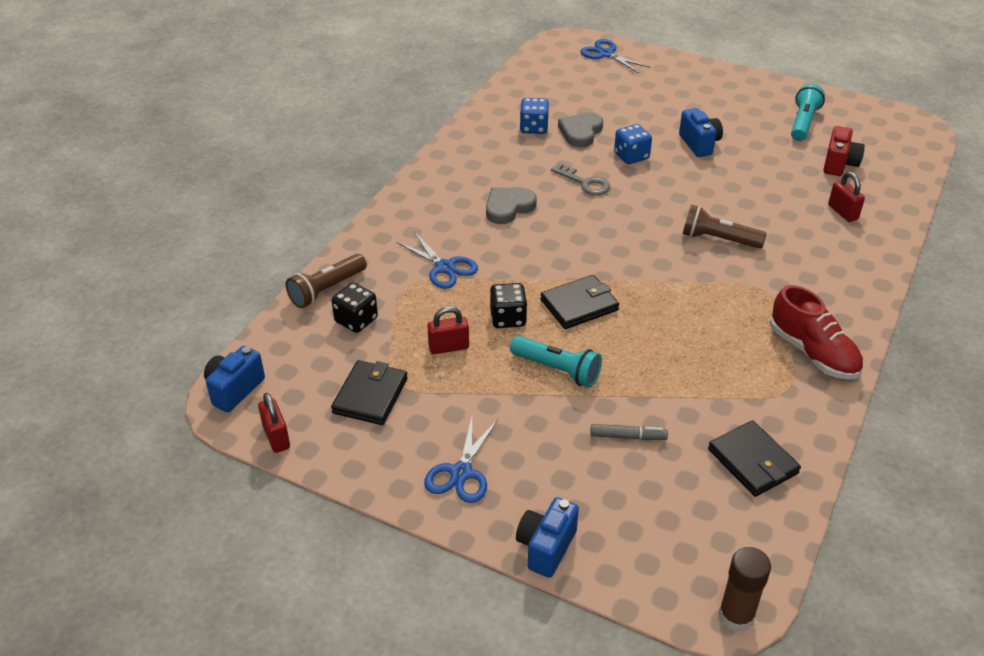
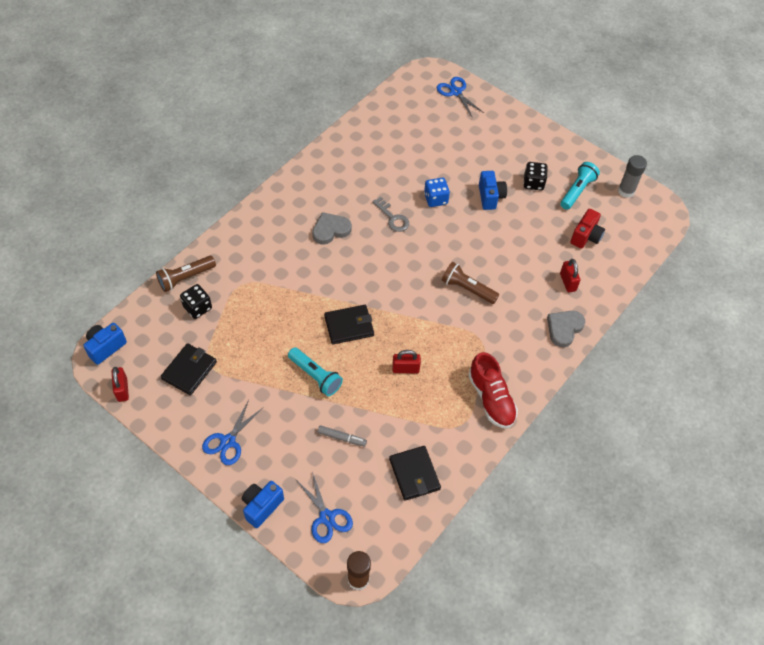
camera: 10 degrees right, 15 degrees up
(444, 267) = (269, 275): blue scissors -> blue scissors (326, 517)
(448, 347) = (251, 342): red padlock -> red padlock (405, 369)
(508, 318) = (297, 327): black dice -> black dice (533, 183)
(534, 128) = (374, 157): blue dice -> none
(580, 132) = (407, 168): grey heart -> grey heart (564, 328)
(862, 114) = (626, 191): none -> grey glue stick

